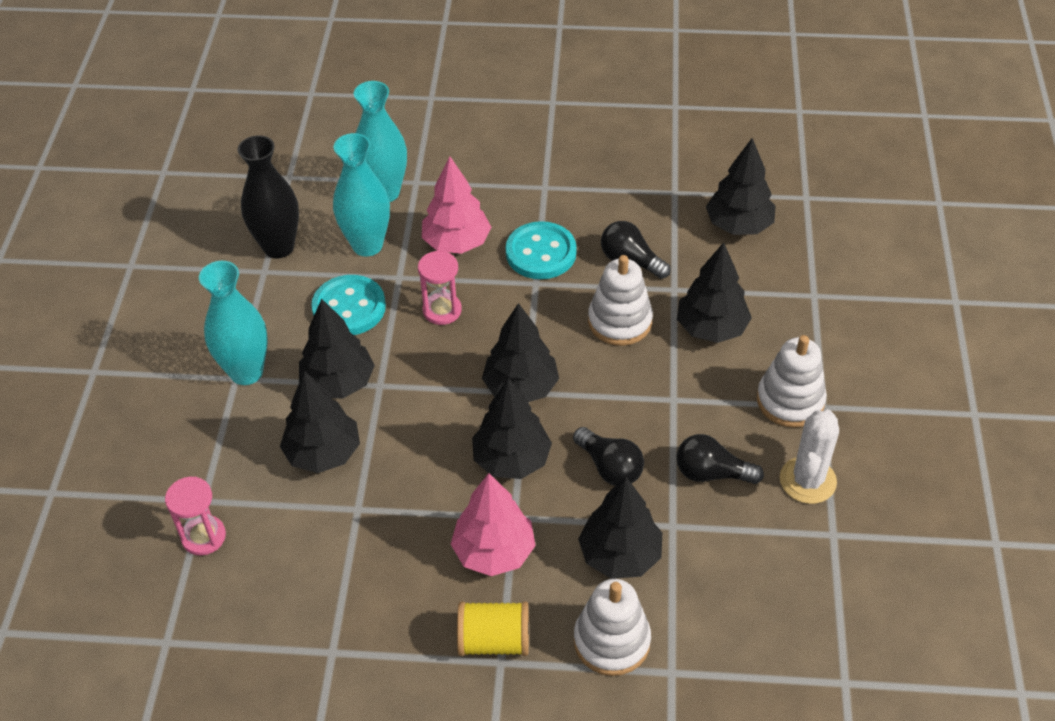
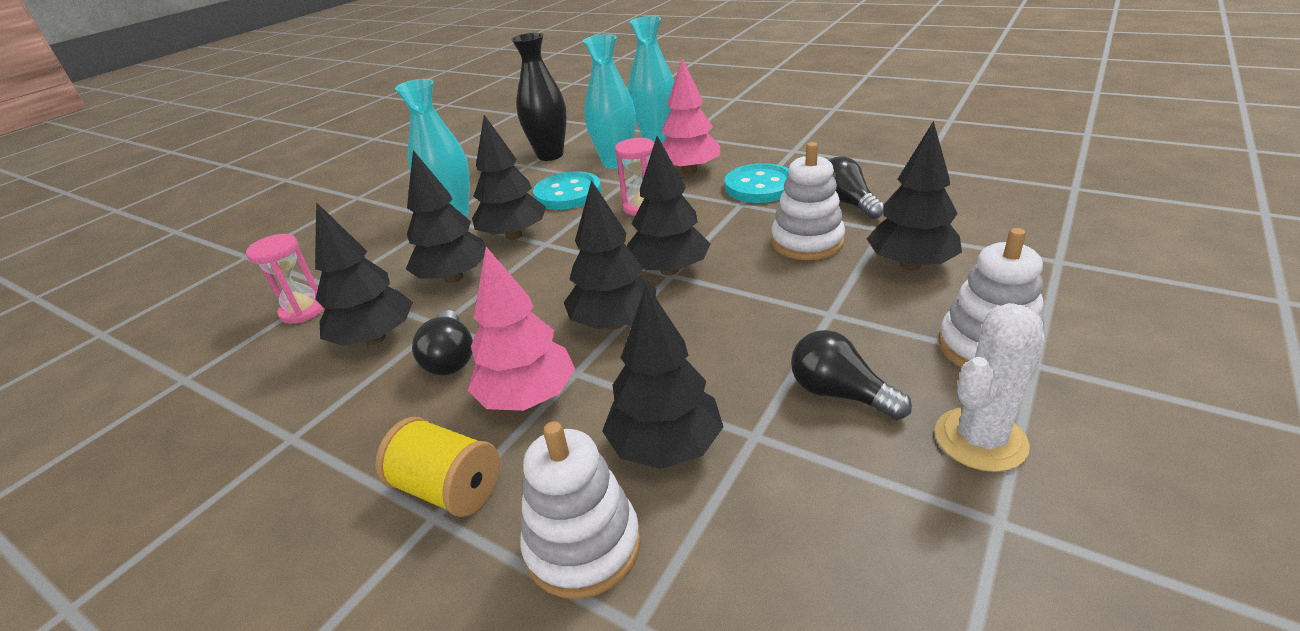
camera: 30 degrees right, 15 degrees down
(610, 467) = (715, 355): black light bulb -> black light bulb (450, 358)
(738, 225) = (982, 196): black tree -> black tree (375, 338)

